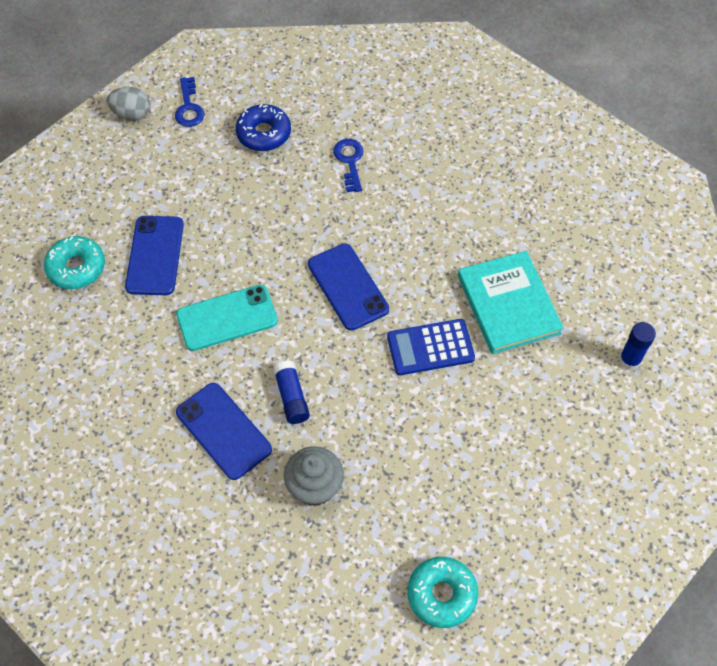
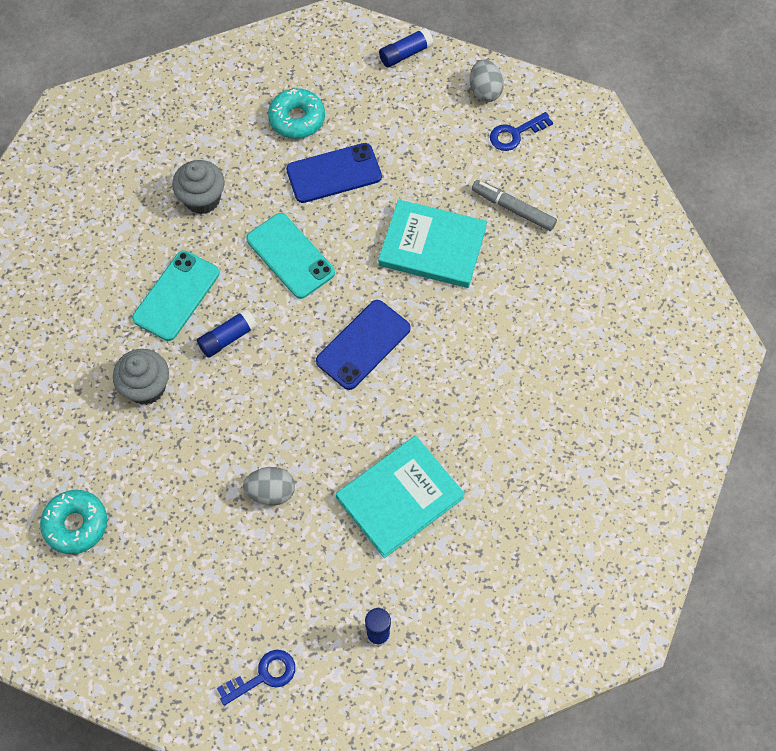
camera: 70 degrees right, 5 degrees up
(55, 159) = (405, 54): none -> blue glue stick
(123, 376) = (202, 199): none -> grey cupcake
(223, 431) = (176, 296): blue phone -> turquoise phone
(264, 133) = (513, 209): blue donut -> grey marker
(272, 203) = (432, 246): none -> turquoise book
(349, 161) = (513, 297): blue key -> blue key (263, 675)
(430, 347) = (323, 439): blue calculator -> none
(468, 406) = (271, 492): none -> grey egg

